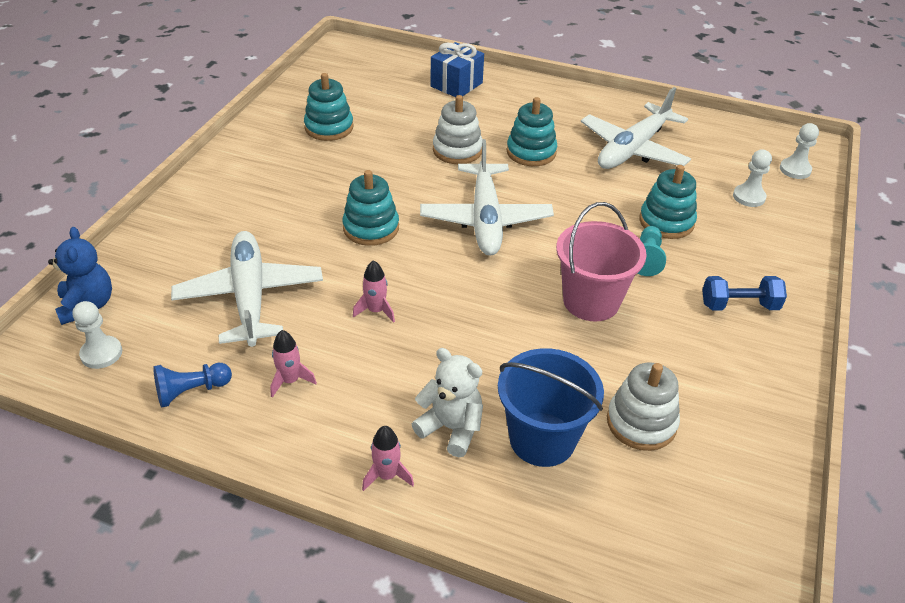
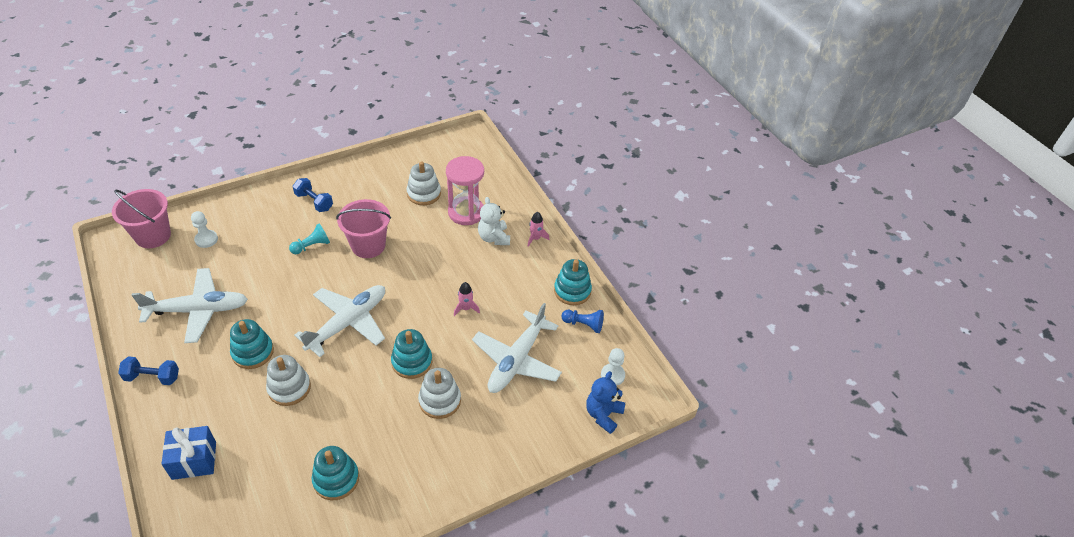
camera: 140 degrees left, 5 degrees up
(290, 381) = (537, 300): pink rocket -> none
(300, 216) = (440, 400): none -> white stacking toy
(542, 439) = (466, 212): blue bucket -> pink hourglass
(575, 100) = (152, 377): none -> blue dumbbell
(666, 222) = (268, 256): turquoise stacking toy -> turquoise stacking toy (572, 291)
(795, 170) = (153, 236): white pawn -> pink bucket

